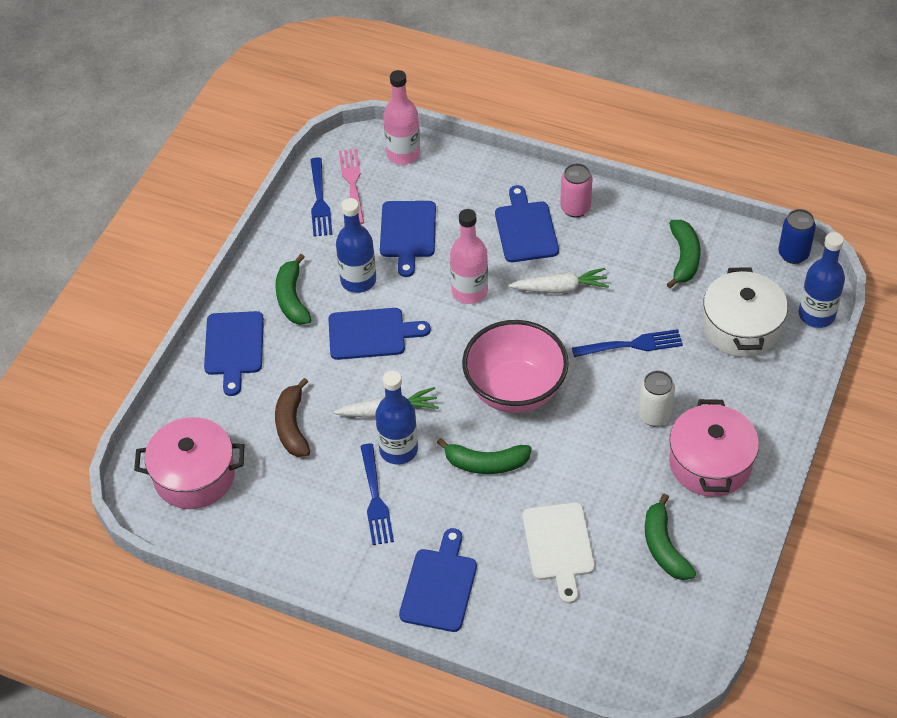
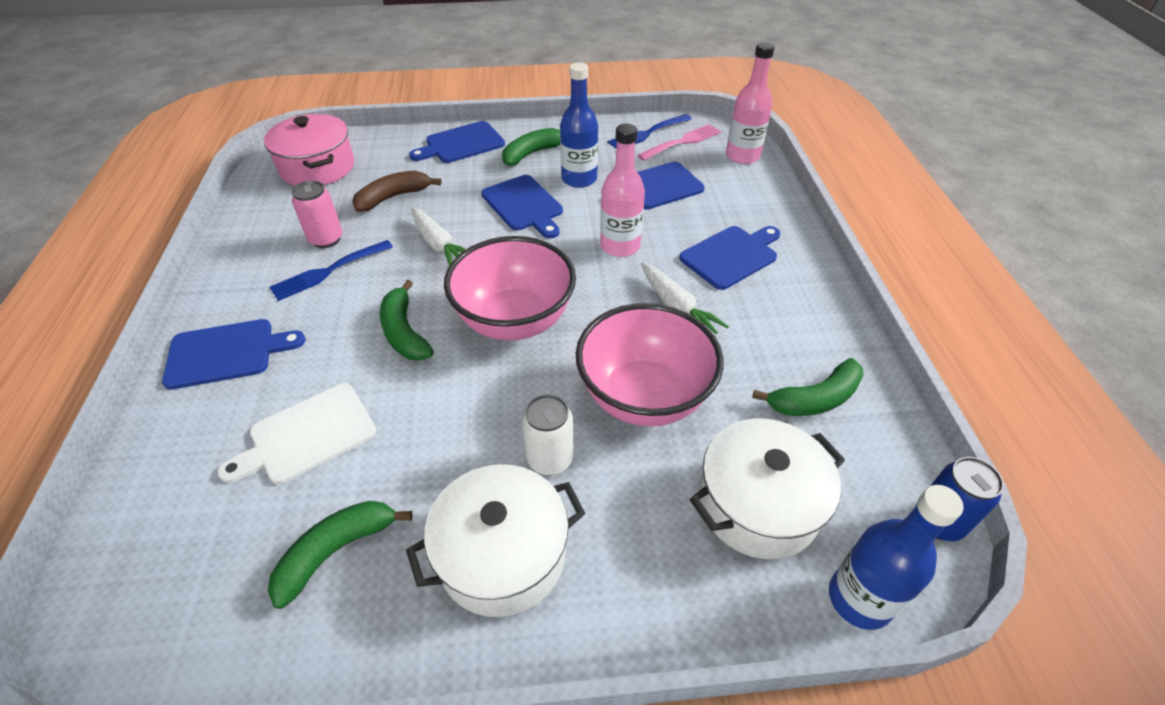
camera: 60 degrees right, 5 degrees down
(398, 450) = (395, 266): blue bottle -> none
(575, 208) = (793, 281): pink can -> pink can (326, 239)
(632, 345) = (644, 397): blue fork -> pink bowl
(710, 463) = (502, 555): pink pot -> white pot

